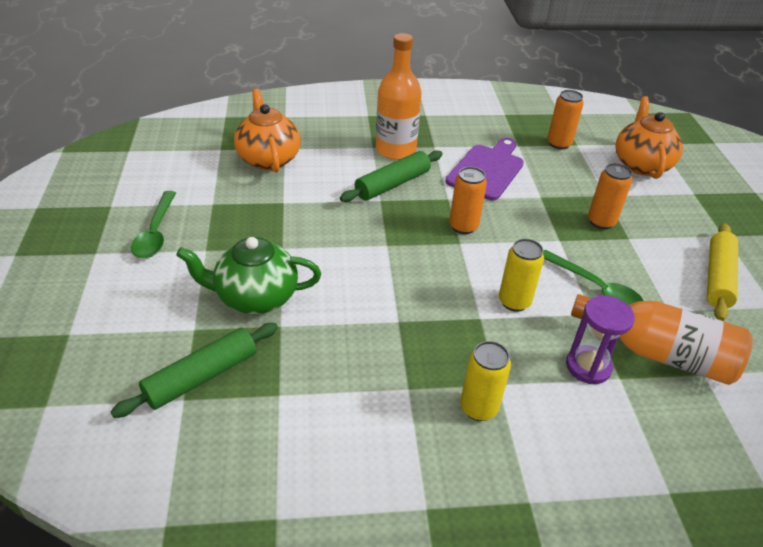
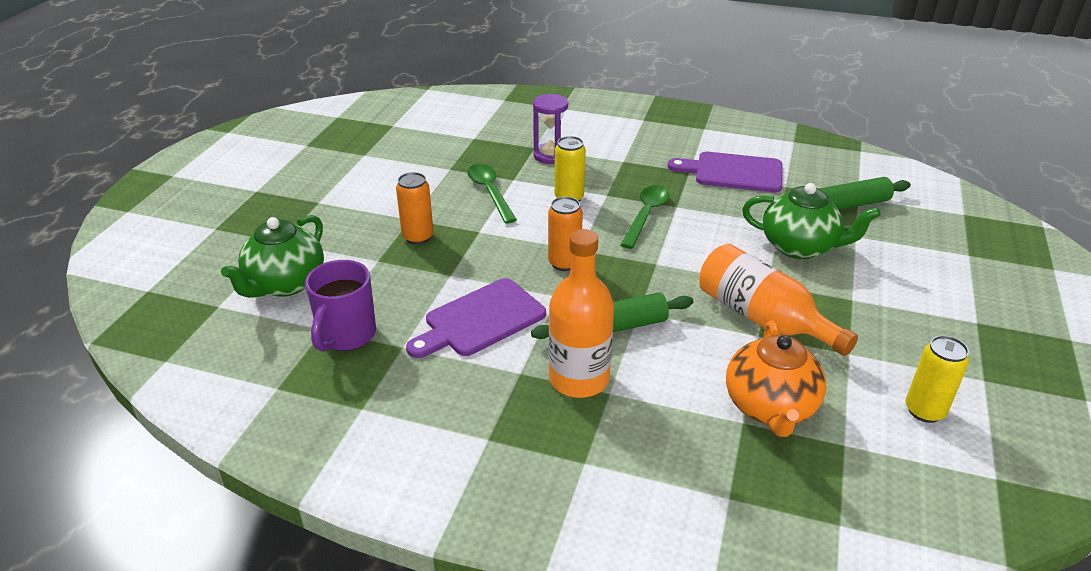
camera: 155 degrees left, 5 degrees down
(156, 232) = (913, 330): green spoon -> green spoon (646, 215)
(352, 403) = (733, 172): none -> purple cutting board
(478, 408) = (645, 154): yellow can -> yellow can (924, 411)
(559, 144) = (346, 335): orange can -> purple mug
(641, 164) = (285, 284): orange teapot -> green teapot
(660, 353) = (490, 151): orange bottle -> orange bottle (763, 319)
(718, 278) = (377, 177): yellow rolling pin -> none

